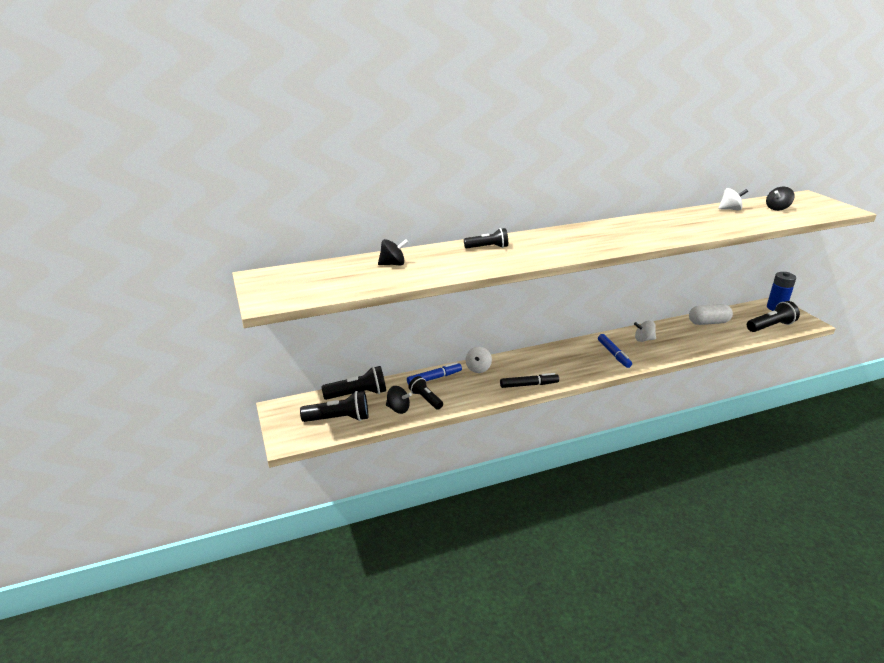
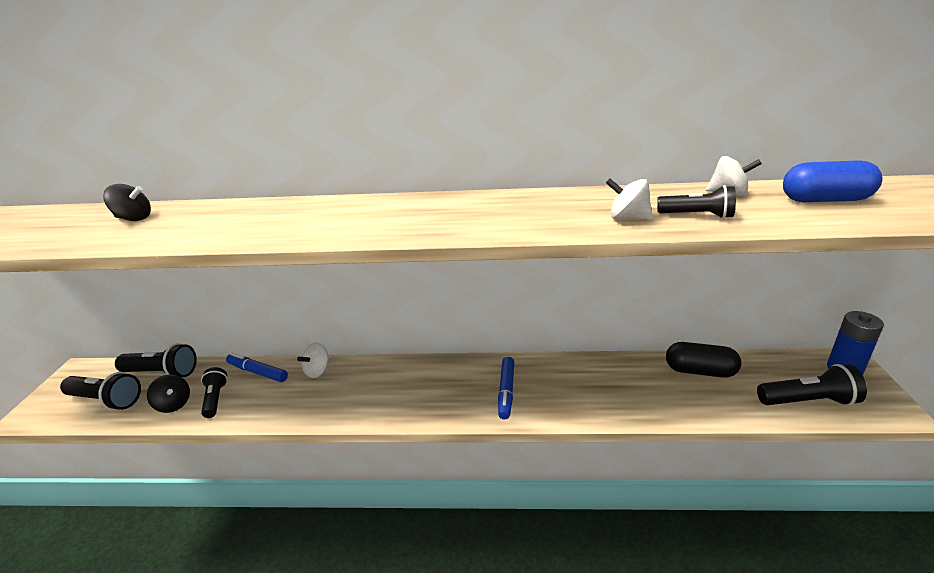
camera: 25 degrees right, 0 degrees up
(434, 378) = (257, 372): blue marker -> blue marker turned 150 degrees counterclockwise
(487, 247) = (276, 211): black flashlight -> black flashlight (697, 216)
(529, 385) = (348, 411): black marker -> none
(643, 339) = (572, 378): white spinning top -> white spinning top (627, 218)
(708, 322) = (700, 371): white capsule -> black capsule
(777, 208) = (825, 200): black spinning top -> blue capsule

